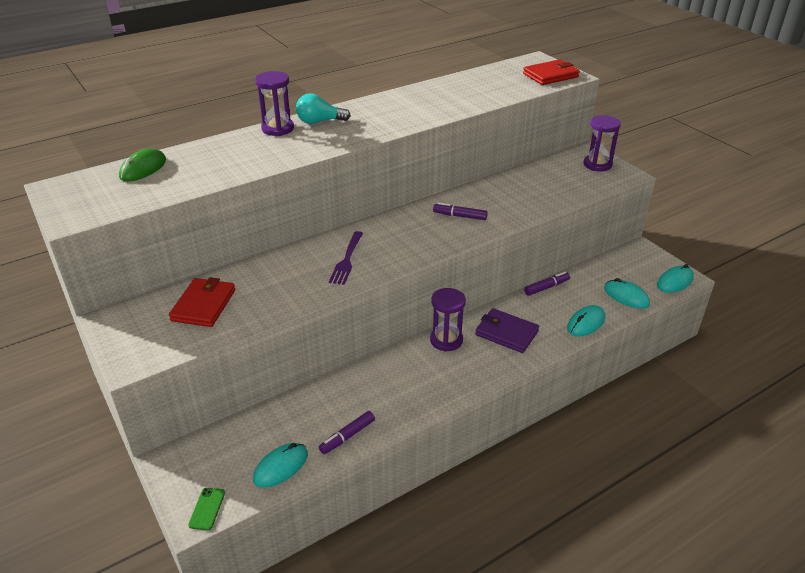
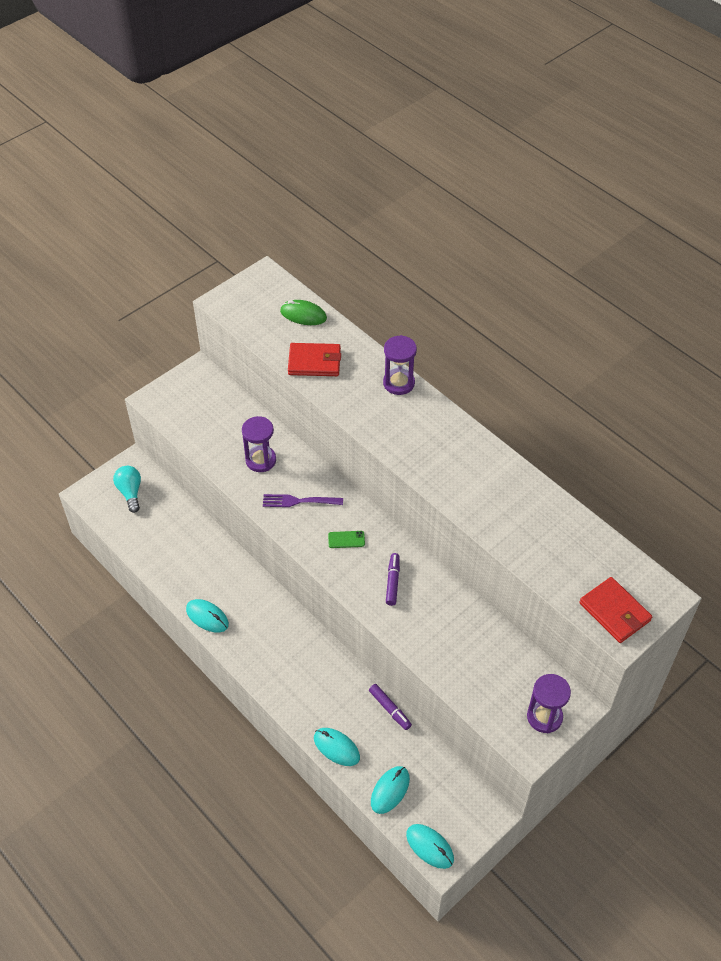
camera: 80 degrees right, 15 degrees up
(203, 305) = (221, 420): red wallet -> red wallet (314, 362)
(207, 509) = (93, 498): green phone -> green phone (346, 539)
(281, 467) = (132, 532): turquoise mouse -> turquoise mouse (207, 617)
(319, 122) = (422, 411): turquoise light bulb -> turquoise light bulb (130, 492)
(347, 436) = (165, 568): purple marker -> none
(446, 340) = (289, 624): purple hourglass -> purple hourglass (261, 460)
(506, 333) = (308, 674): purple wallet -> none

